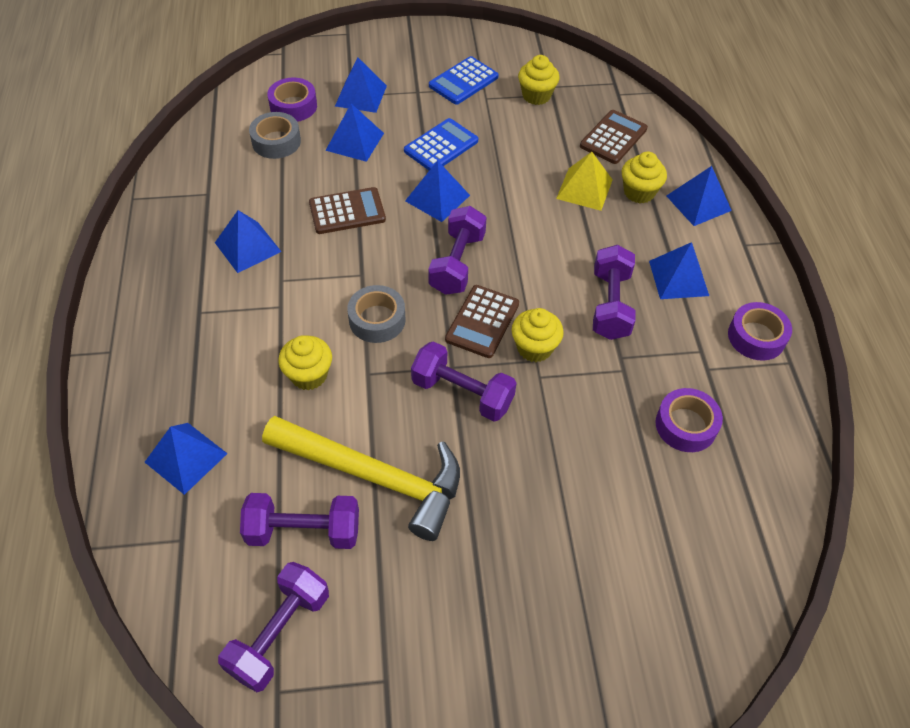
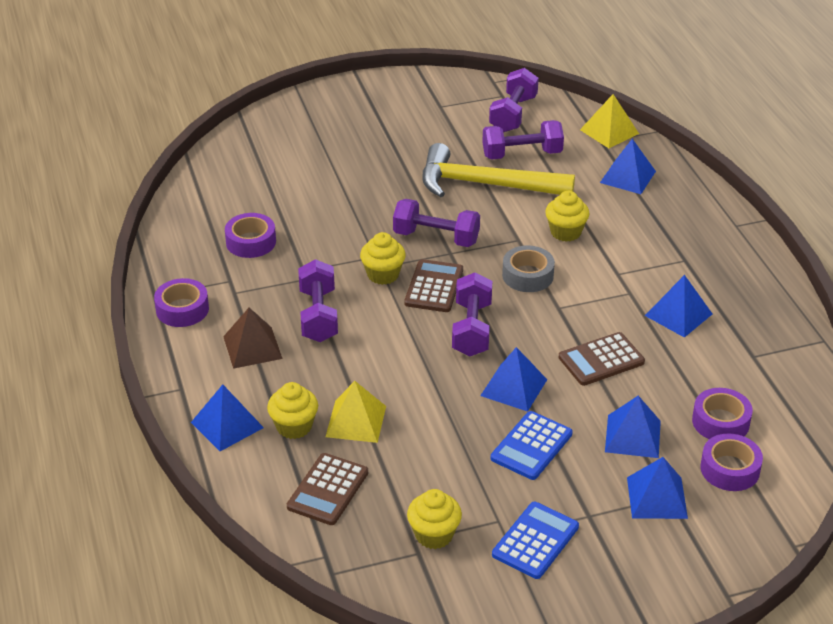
camera: 170 degrees right, 15 degrees down
(159, 560) = (609, 131): none -> yellow pyramid
(276, 141) = (720, 422): grey tape -> purple tape
(678, 278) = (252, 347): blue pyramid -> brown pyramid

